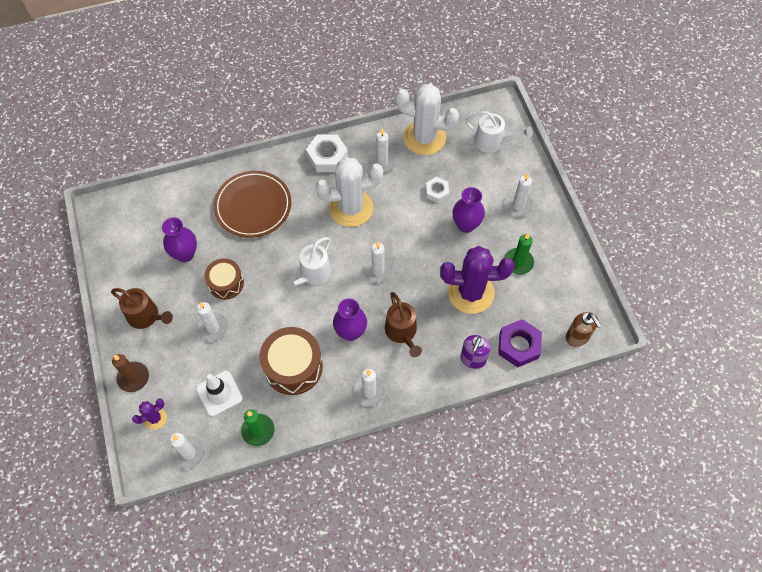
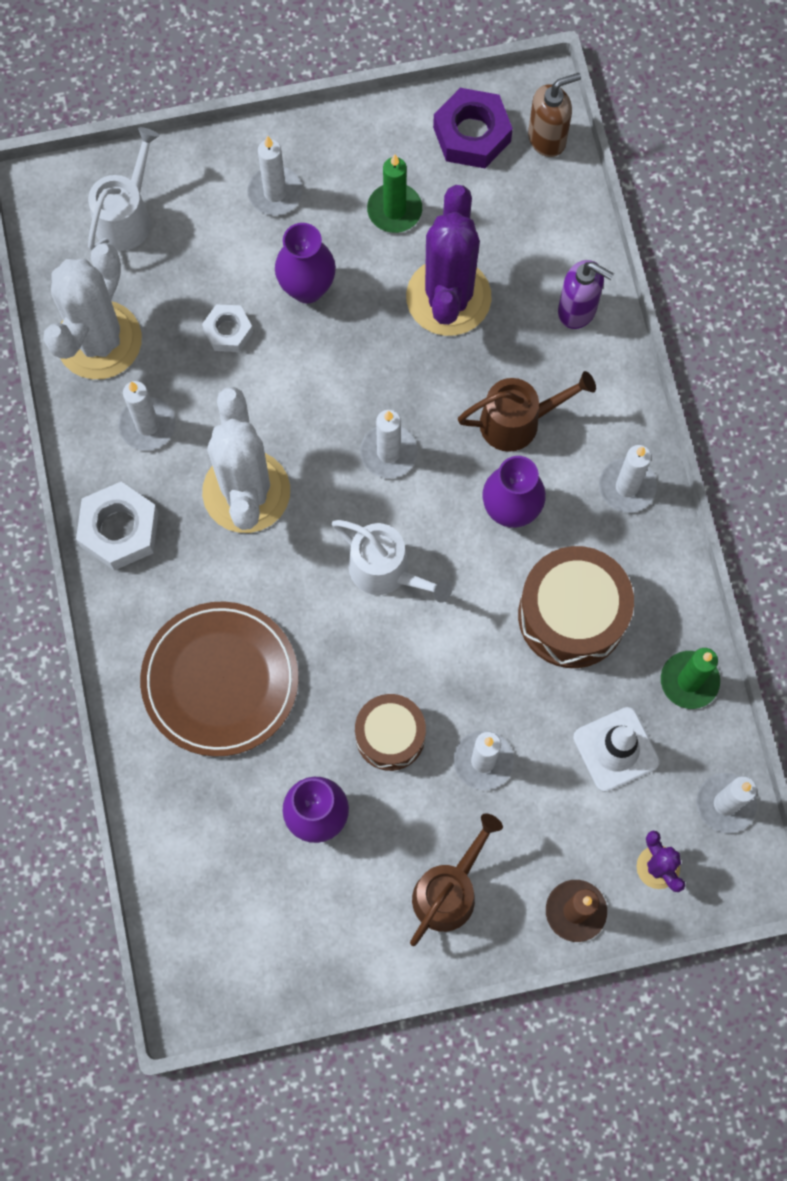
camera: 85 degrees left, 10 degrees up
(518, 345) = (556, 233): purple nut -> purple nut (472, 134)

